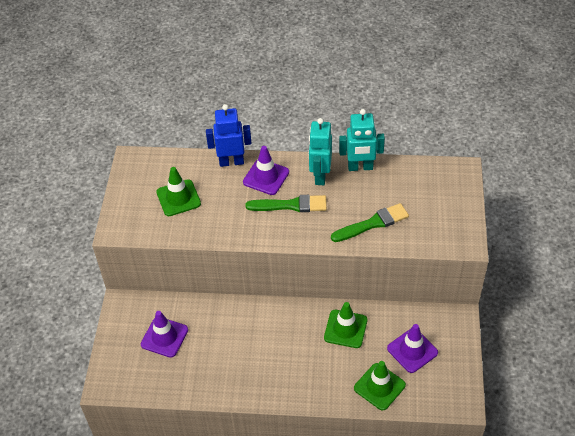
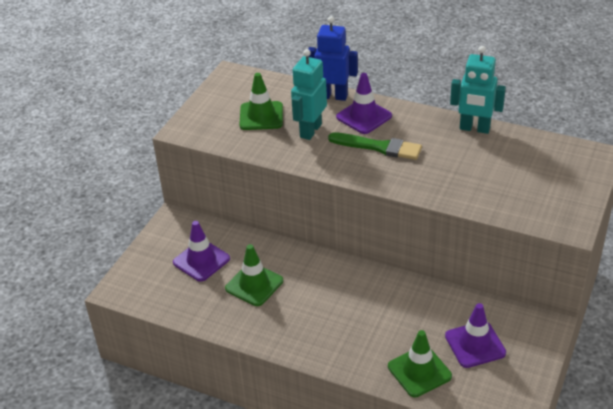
camera: 20 degrees right, 10 degrees down
(320, 176) = (424, 127): turquoise robot -> turquoise robot (310, 130)
(345, 329) = (404, 302): green traffic cone -> green traffic cone (254, 284)
(373, 223) = (465, 183): green brush -> none

